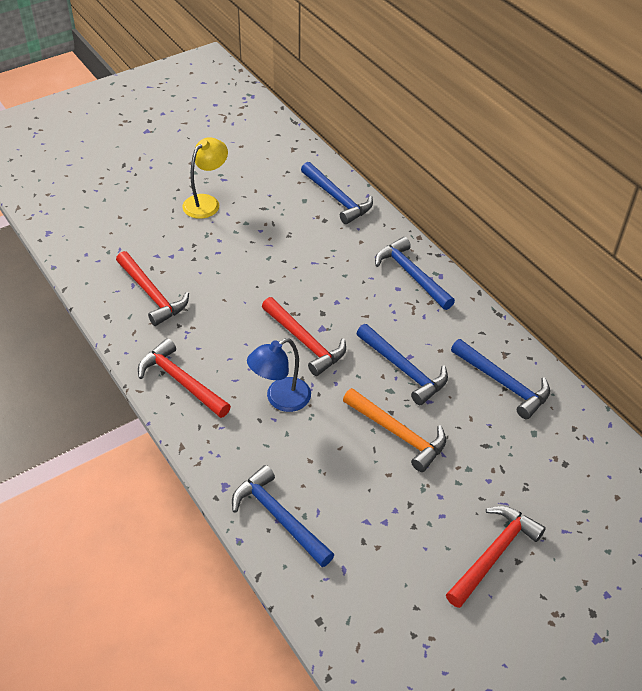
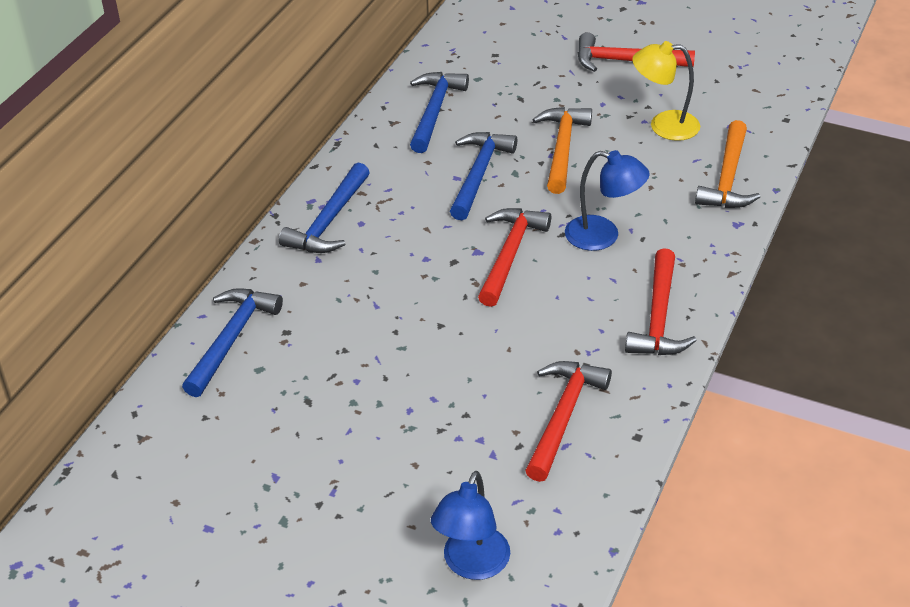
camera: 120 degrees left, 5 degrees down
(102, 217) = (471, 565): none -> blue lamp
(206, 202) = (343, 466): yellow lamp -> yellow lamp (663, 126)
(279, 517) = (727, 178): blue hammer -> orange hammer

